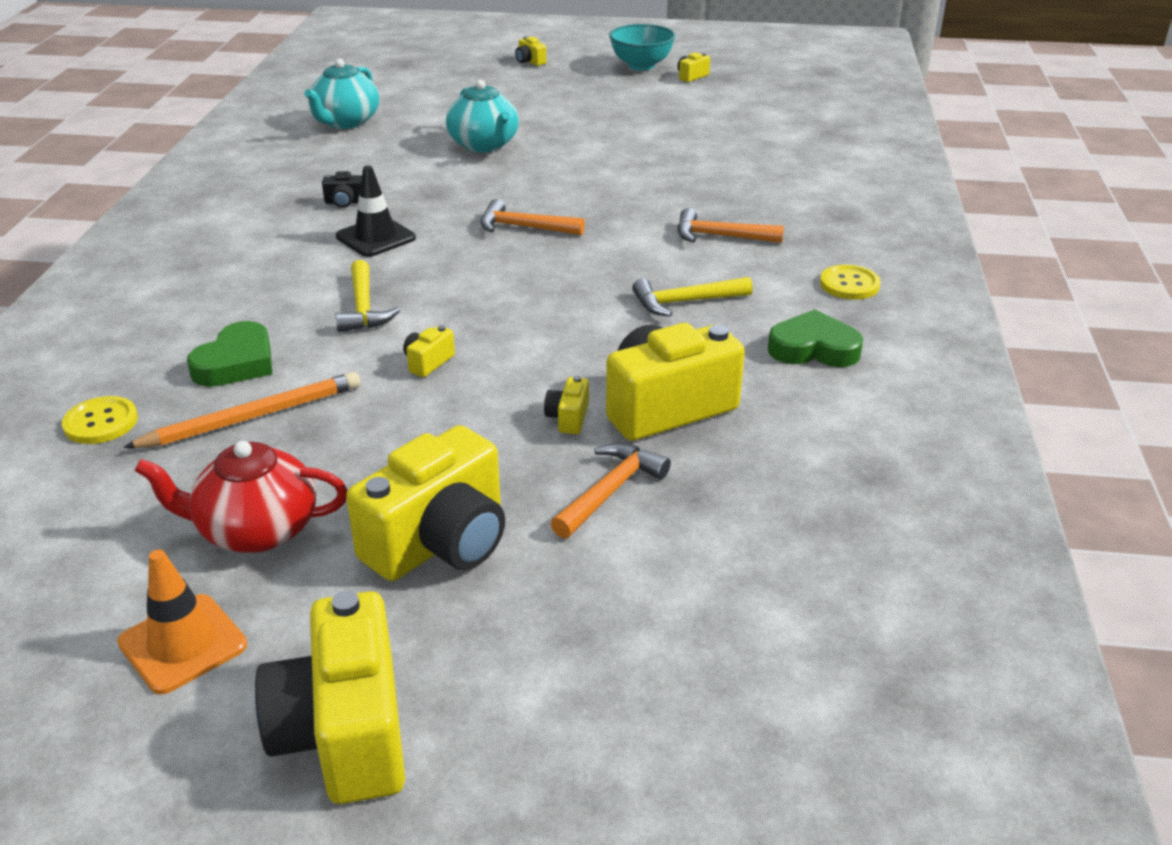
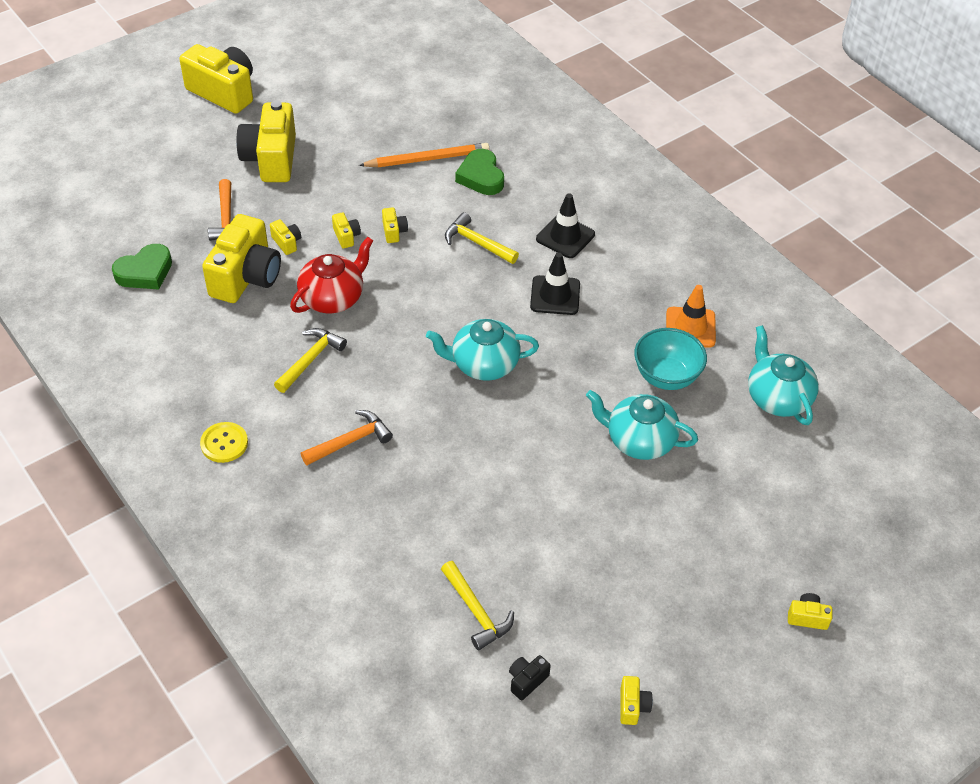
camera: 135 degrees right, 15 degrees up
(101, 422) = (484, 120): yellow button -> none
(183, 644) = (313, 82): orange traffic cone -> orange traffic cone (690, 327)
(252, 417) = (427, 159): orange pencil -> orange pencil turned 120 degrees counterclockwise
(256, 530) = (347, 123): red teapot -> red teapot (333, 298)
(275, 270) = (565, 237): none -> black traffic cone
(345, 202) = (623, 313): black camera -> black camera (527, 681)
(488, 386) = (346, 236): none -> yellow camera
(524, 227) = (483, 364): orange hammer -> turquoise teapot
(641, 66) = (704, 694): turquoise bowl -> turquoise bowl (666, 376)
(739, 132) = (476, 611): none -> yellow hammer
(813, 348) = (203, 367): green heart -> green heart (145, 272)

